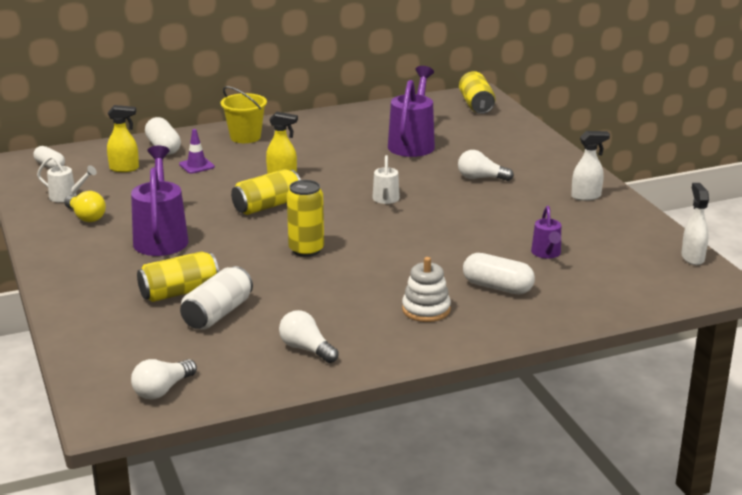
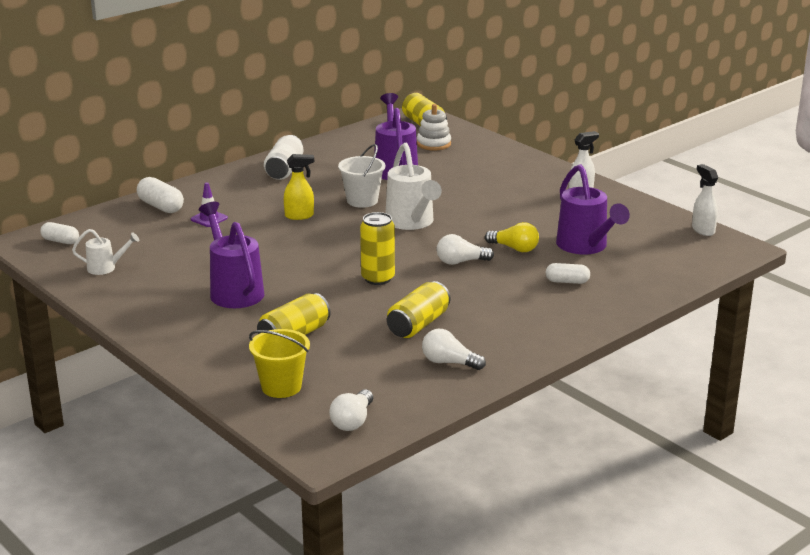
camera: 20 degrees left, 0 degrees up
(86, 217) = (142, 284): yellow light bulb -> yellow light bulb (514, 248)
(124, 168) = (140, 232): yellow spray bottle -> none
(217, 314) = (345, 348): white can -> white can (284, 170)
(245, 137) = (233, 185): yellow bucket -> yellow bucket (281, 387)
(267, 206) = (309, 245): yellow can -> yellow can (418, 324)
(354, 171) = (362, 201): none -> white bucket
(385, 199) = (412, 222): white watering can -> white watering can, size x1.89
(426, 310) = (523, 311): white stacking toy -> white stacking toy (433, 144)
(481, 178) = (480, 190): white light bulb -> white light bulb (461, 262)
(497, 287) = (567, 281): white capsule -> white capsule, size x0.66
(546, 253) = (585, 246): purple watering can -> purple watering can, size x1.89

